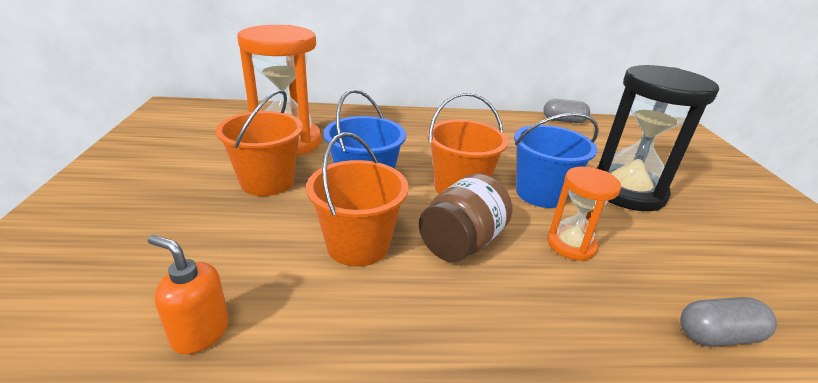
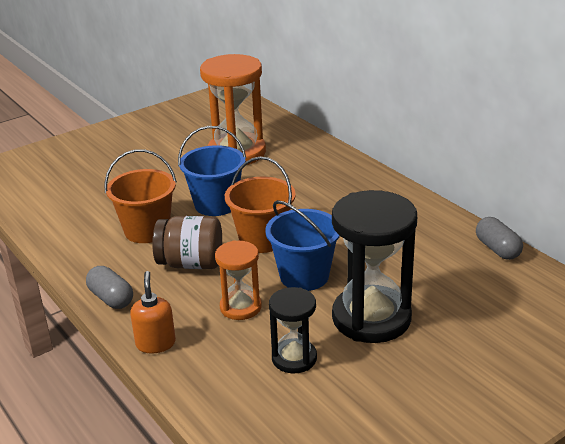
camera: 60 degrees right, 0 degrees up
(200, 332) = (40, 222): orange soap dispenser -> orange soap dispenser (155, 343)
(267, 182) = (177, 173): orange bucket -> none
(676, 249) = (294, 358): none -> black hourglass
(717, 335) = (194, 387): grey capsule -> grey capsule (111, 298)

